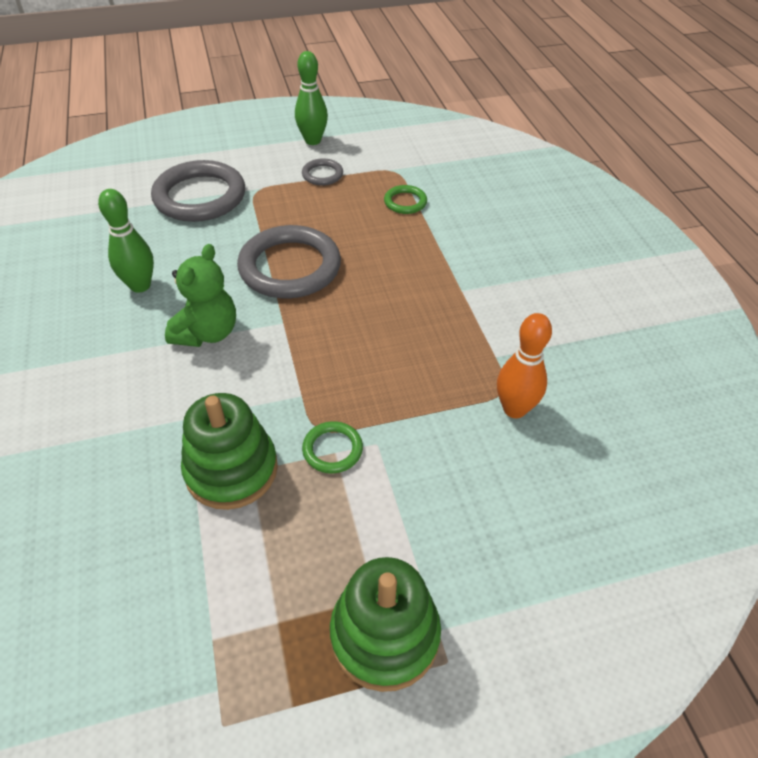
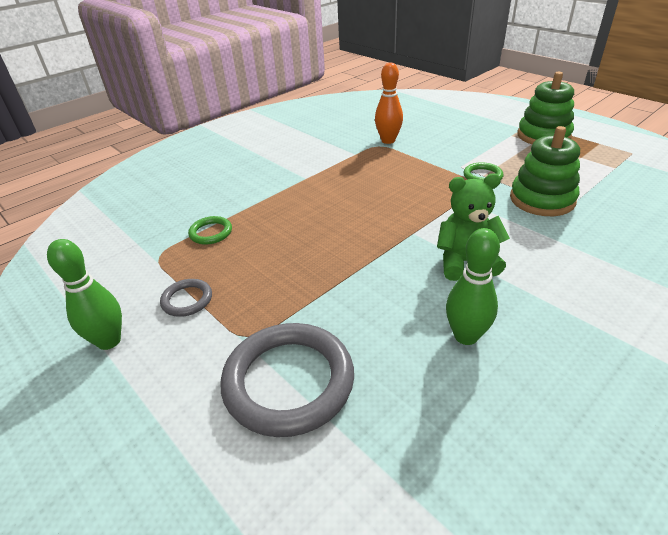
camera: 115 degrees left, 10 degrees down
(290, 267) = (350, 256): grey ring -> none

